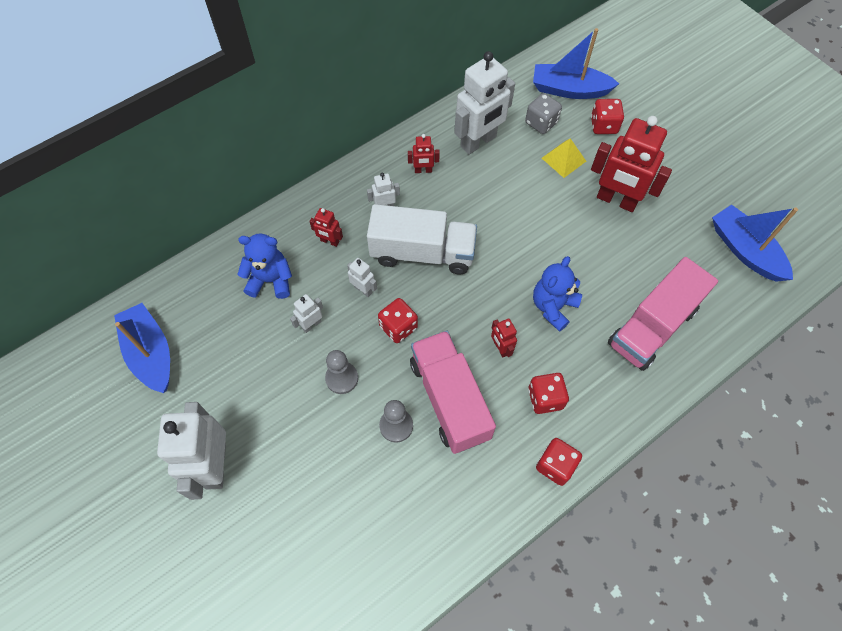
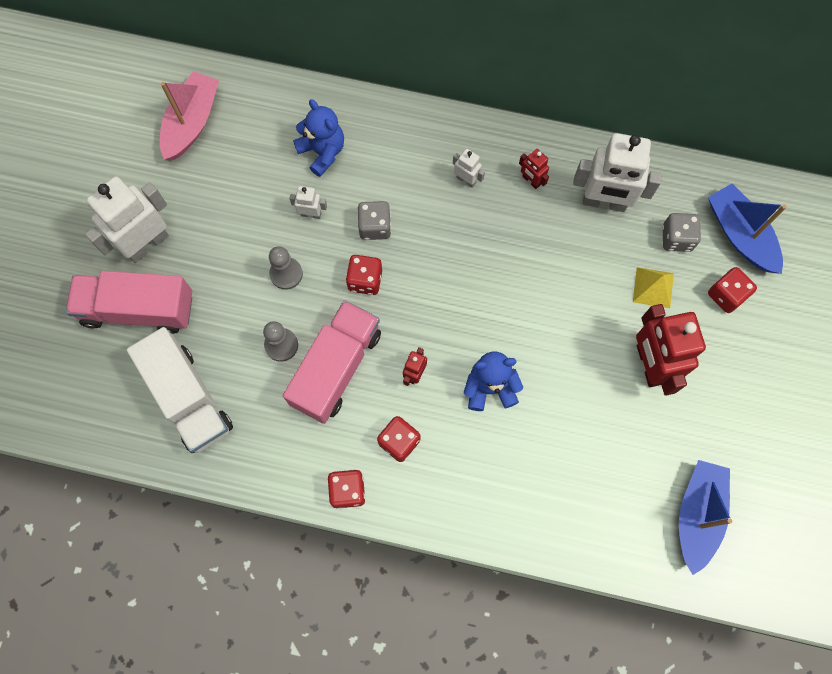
camera: 50 degrees right, 10 degrees up
(150, 353) = (192, 122): blue boat -> pink boat
(329, 241) = (395, 165): red robot -> none
(363, 289) = (375, 227): white robot -> grey dice
(422, 253) = (449, 244): white truck -> white truck (188, 398)
(652, 326) = (542, 483): pink truck -> pink truck (138, 309)

